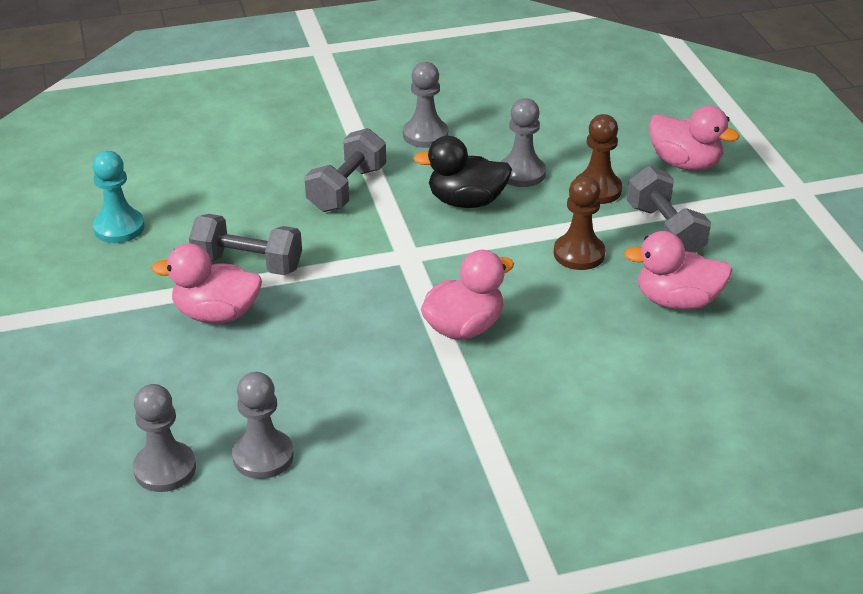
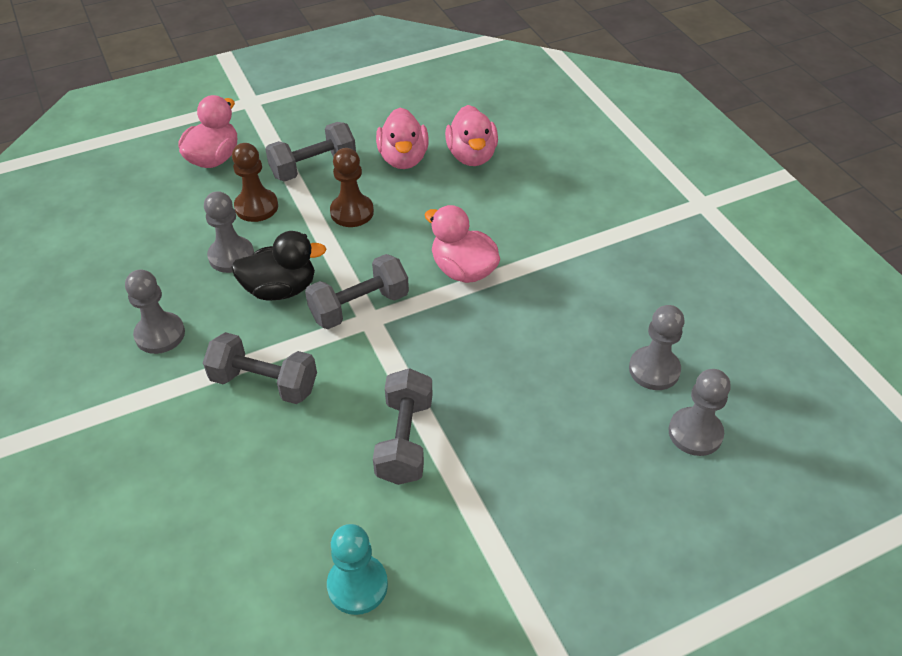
camera: 100 degrees left, 10 degrees up
(216, 314) = (488, 447): pink duck -> pink duck (471, 156)
(427, 249) = (359, 306): none -> grey dumbbell
(466, 201) = (280, 289): black duck -> black duck turned 90 degrees counterclockwise

